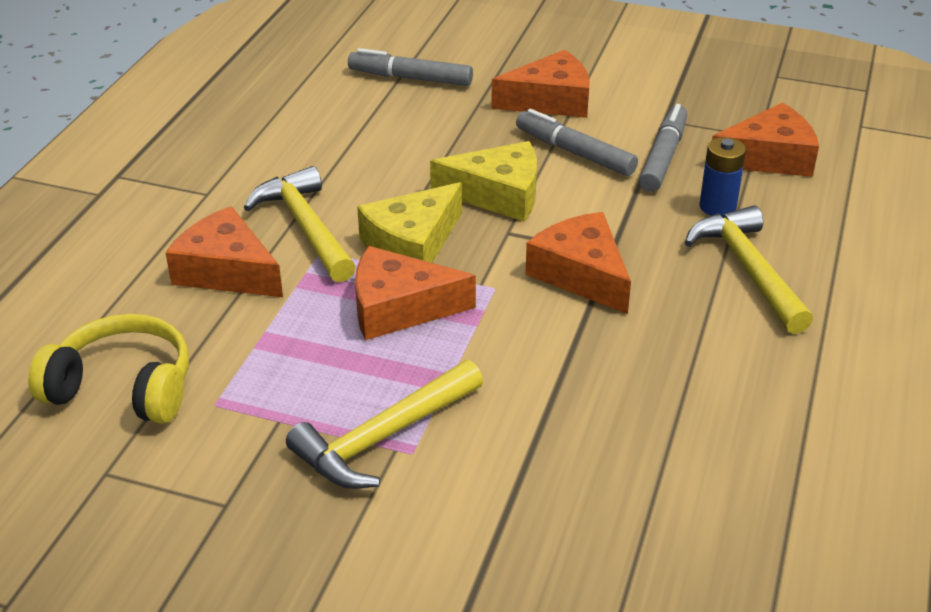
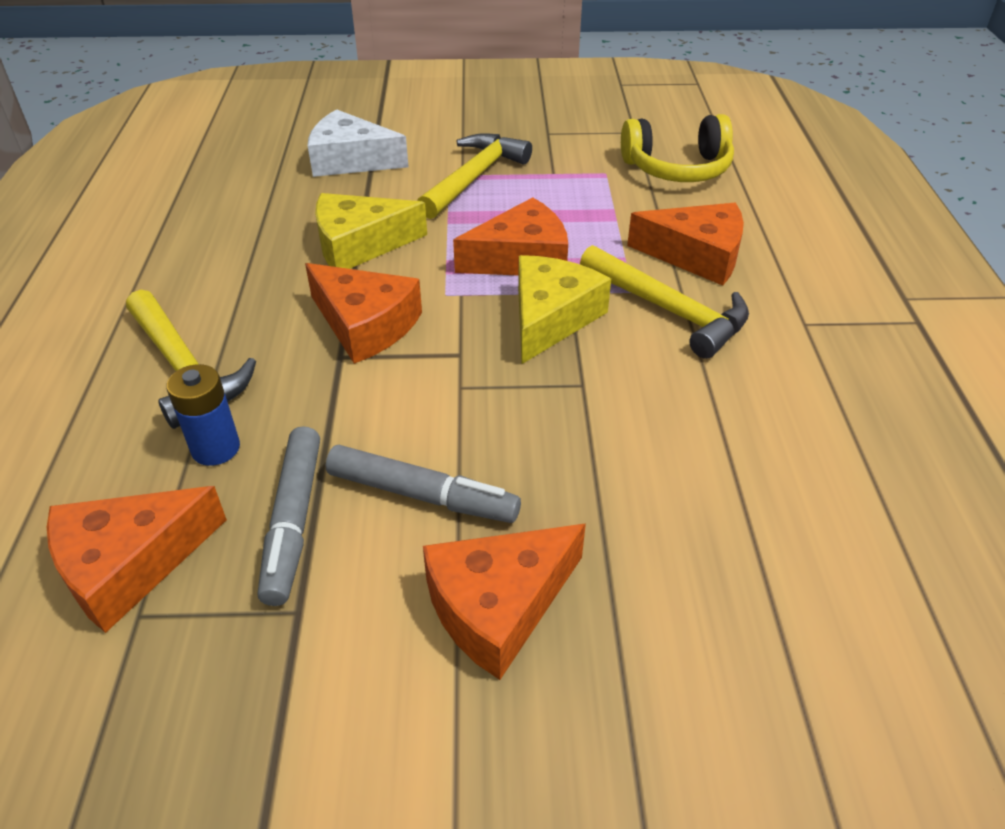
camera: 160 degrees right, 5 degrees up
(410, 78) = (751, 596): grey marker -> none
(498, 194) = (493, 399): yellow cheese -> yellow cheese (359, 244)
(536, 519) = (350, 160): none -> white cheese

